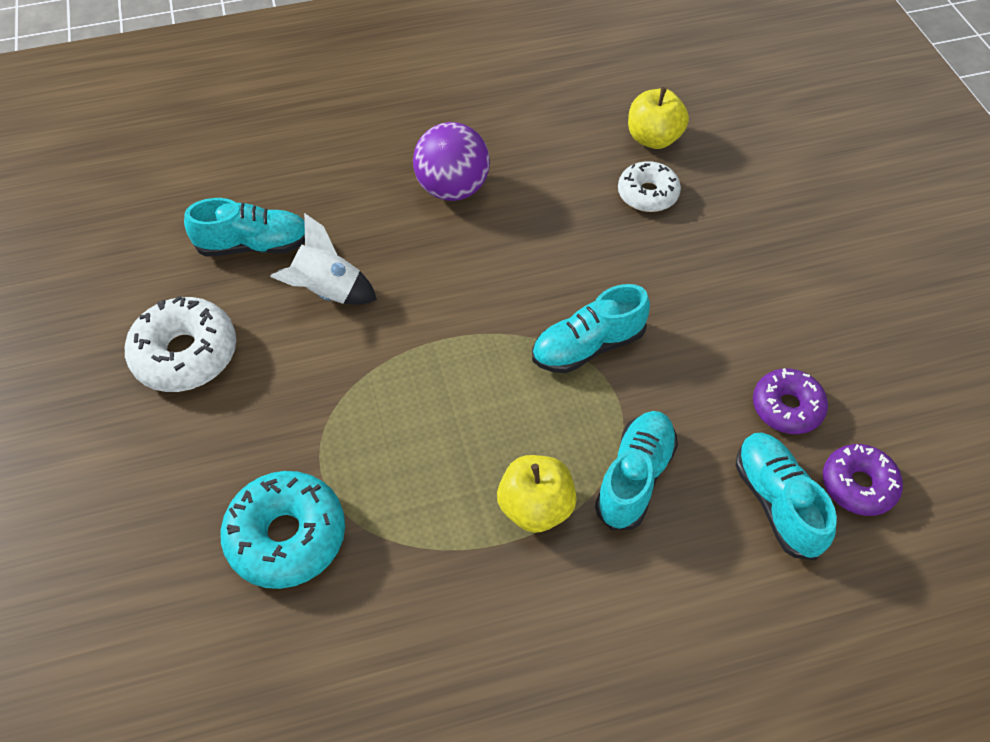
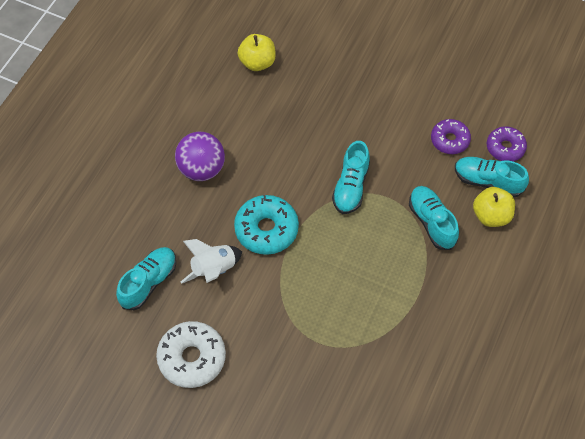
camera: 50 degrees left, 5 degrees up
(287, 536) = (339, 378): turquoise donut -> turquoise donut (266, 229)
(536, 507) = (412, 270): yellow apple -> yellow apple (491, 216)
(647, 194) = (289, 93): white donut -> none

